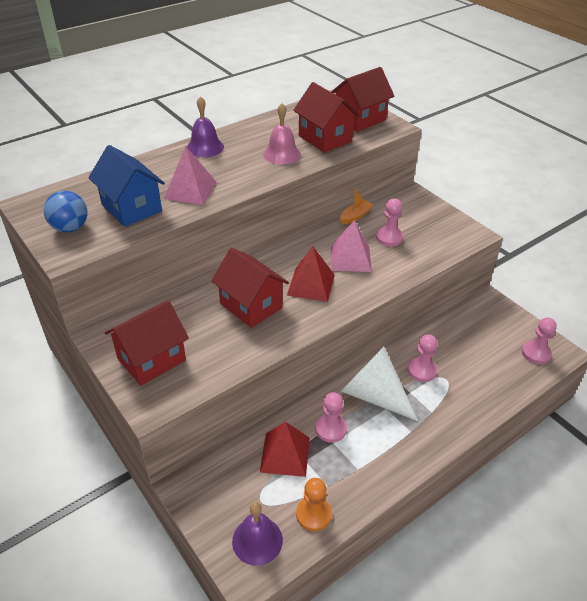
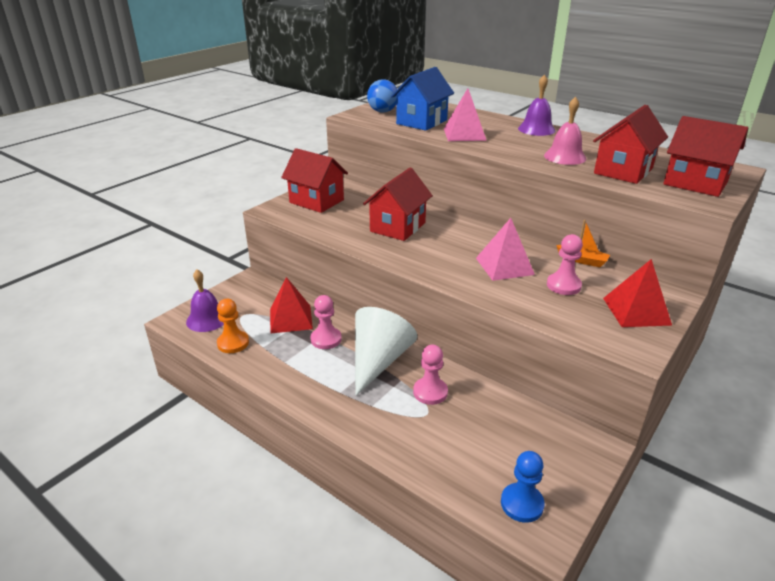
camera: 75 degrees right, 10 degrees down
(311, 284) = (446, 250): red pyramid -> red pyramid (636, 311)
(536, 353) = (522, 504): pink pawn -> blue pawn

